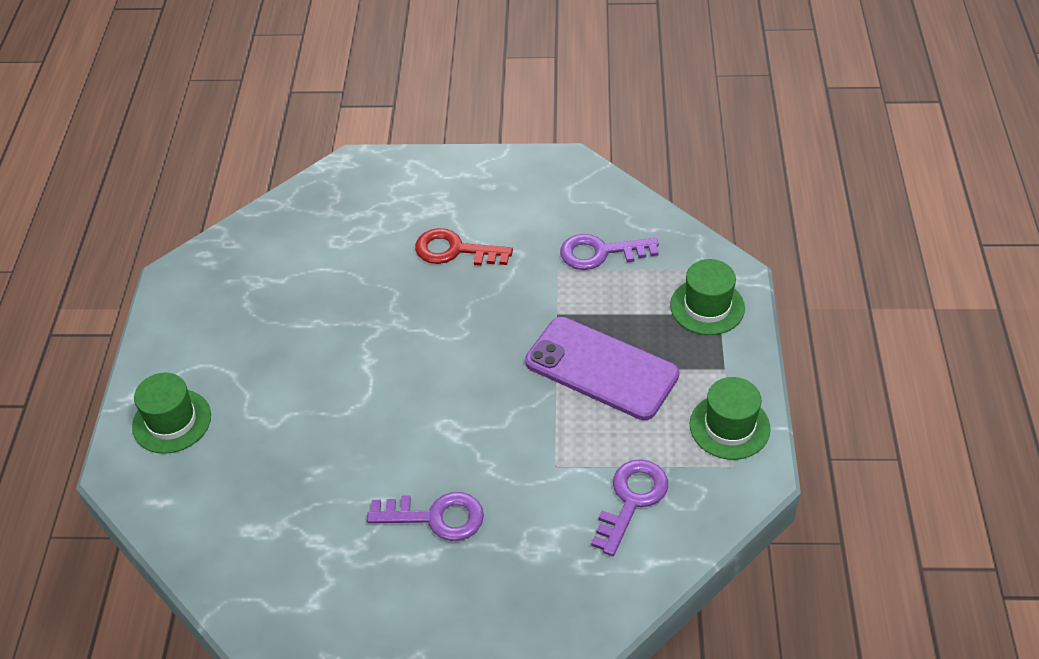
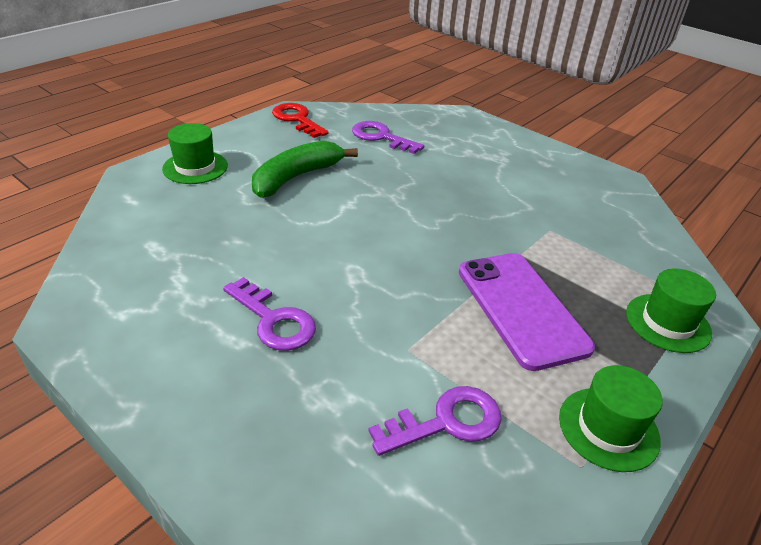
camera: 35 degrees right, 10 degrees down
(285, 363) = (296, 177): none -> green banana
(454, 250) = (480, 182): red key -> red key (297, 119)
(600, 253) = (597, 238): purple key -> purple key (381, 137)

